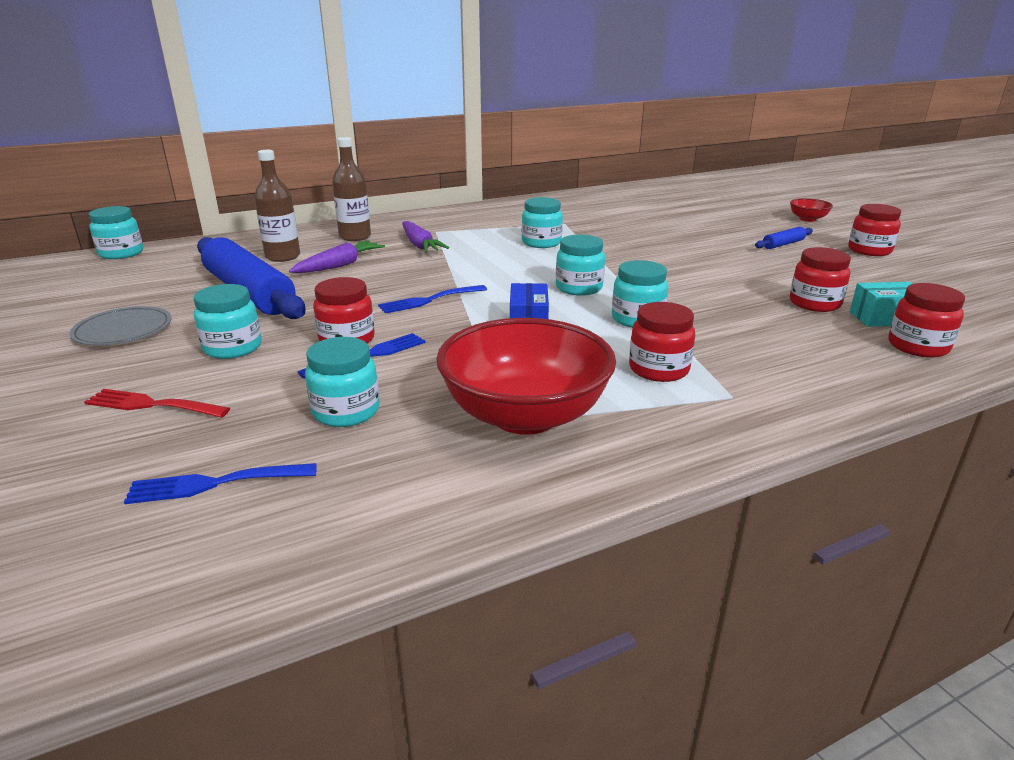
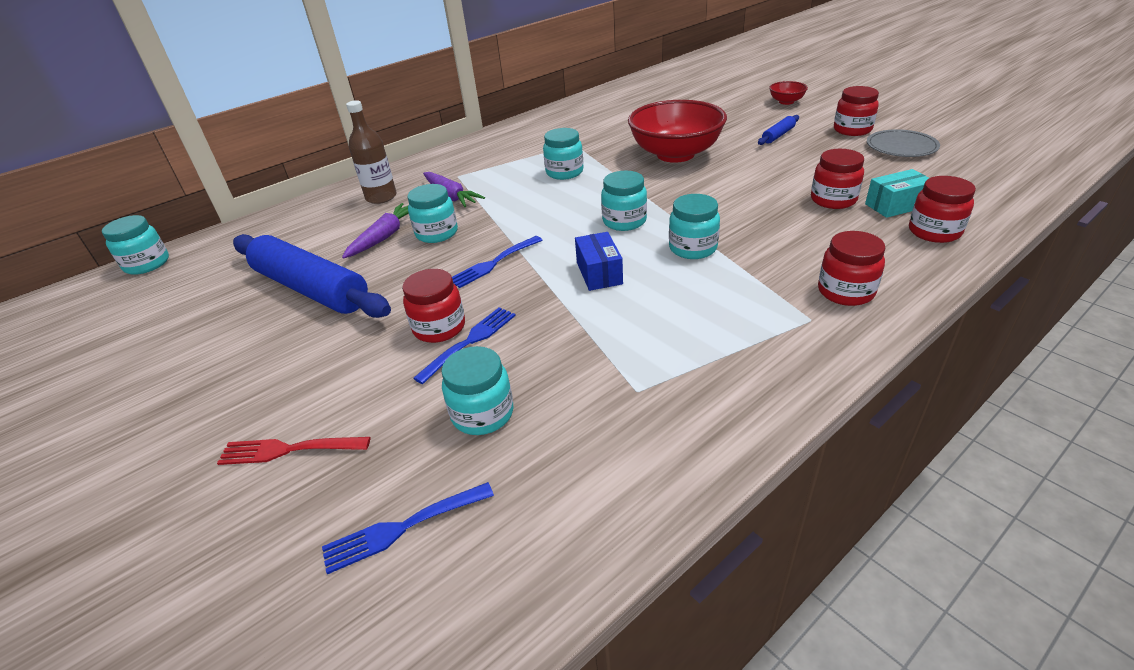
camera: 10 degrees left, 10 degrees up
(123, 330) = (206, 363): grey plate -> grey plate (901, 147)
(233, 348) = (332, 362): turquoise jar -> turquoise jar (437, 233)
(283, 256) = (321, 236): brown bottle -> none
(525, 415) = (646, 381): red bowl -> red bowl (675, 154)
(658, 369) = (737, 302): red jar -> red jar (845, 292)

